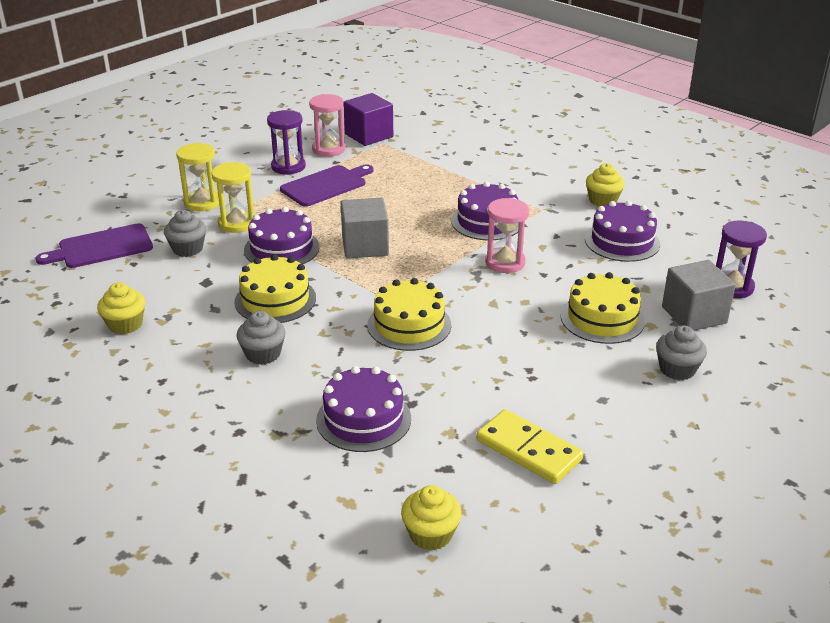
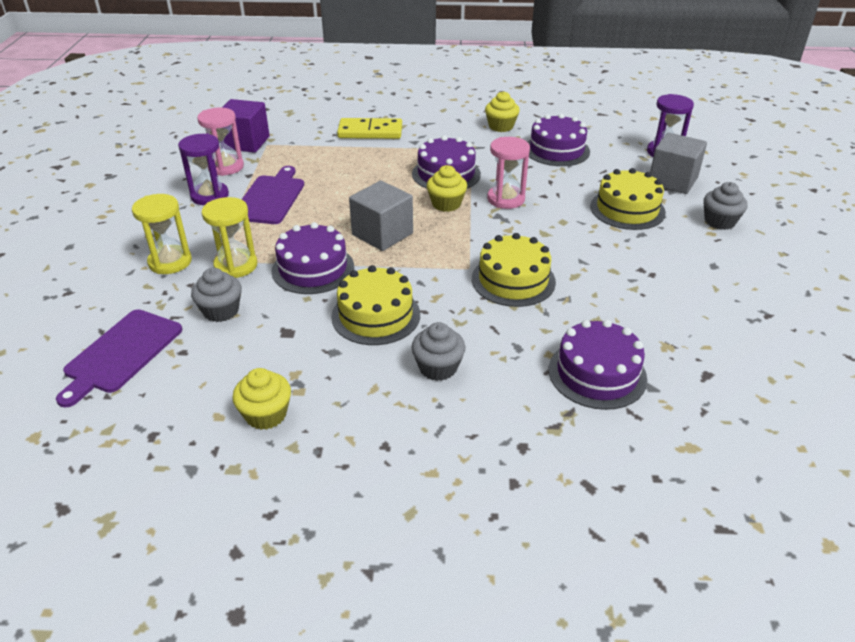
camera: 40 degrees left, 5 degrees up
(431, 534) = (775, 431): yellow cupcake -> yellow cupcake (446, 204)
(528, 450) = (730, 328): yellow domino -> yellow domino (370, 132)

